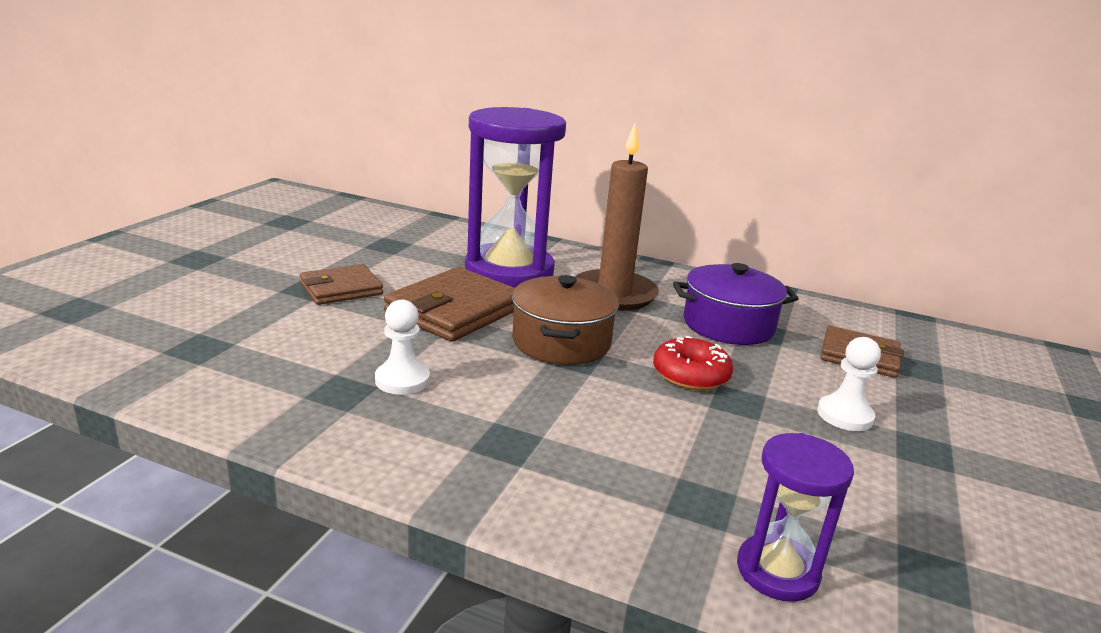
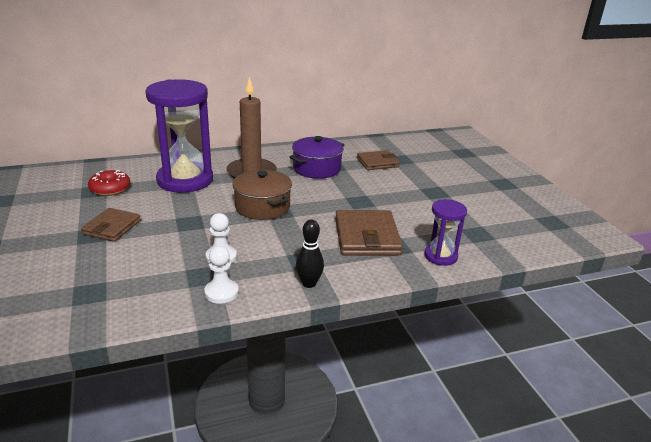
camera: 40 degrees left, 5 degrees up
(455, 310) = (191, 213): brown wallet -> brown wallet (366, 237)
(461, 481) = (309, 283): none -> black bowling pin
(690, 375) = (331, 198): red donut -> red donut (110, 188)
(845, 415) = (399, 190): white pawn -> white pawn (221, 292)

